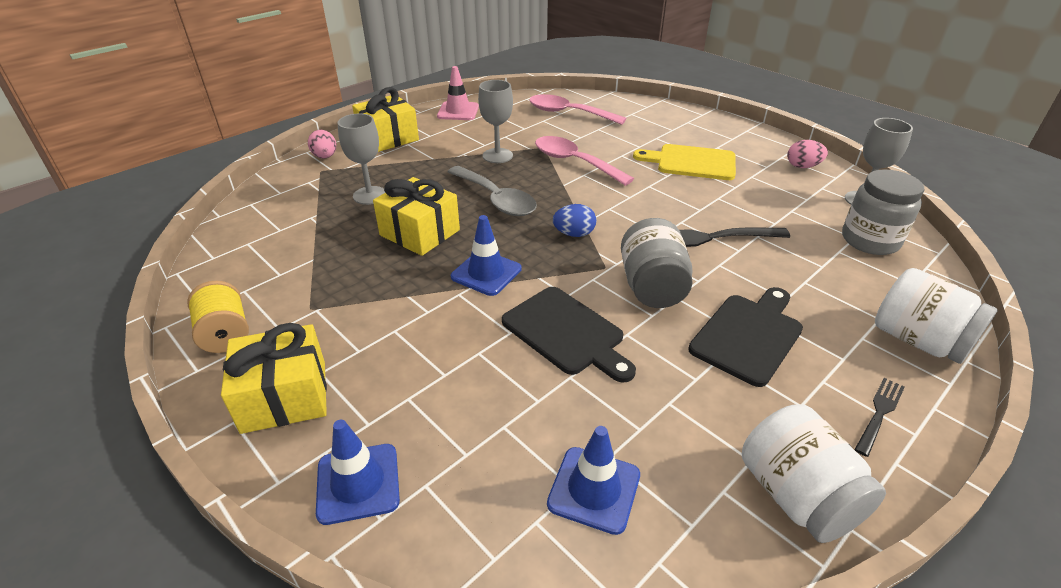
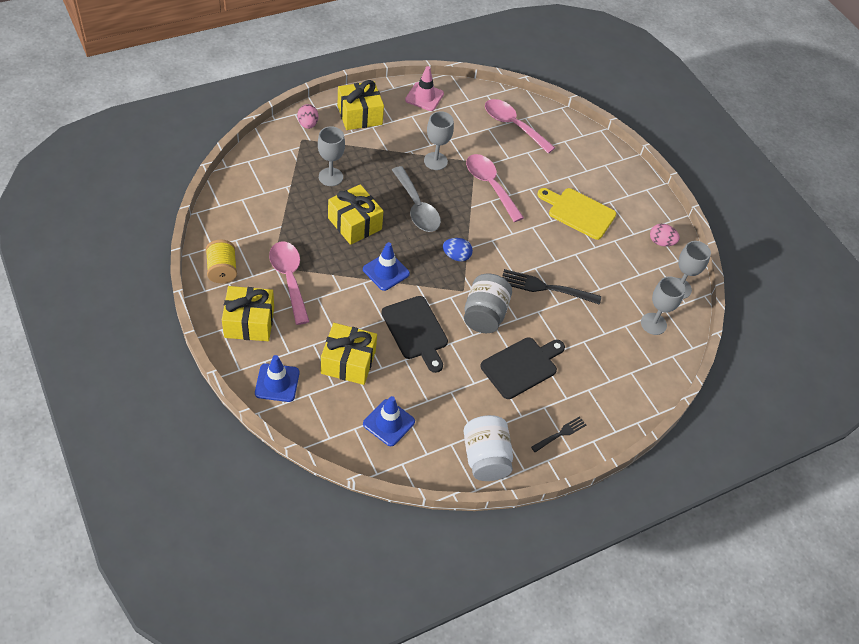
camera: 10 degrees right, 15 degrees up
(341, 318) = (289, 279): none -> pink spoon
(478, 408) = (348, 362): none -> yellow gift
(870, 240) = (653, 324): grey jar -> grey goblet
(918, 340) = (620, 401): white jar -> none

